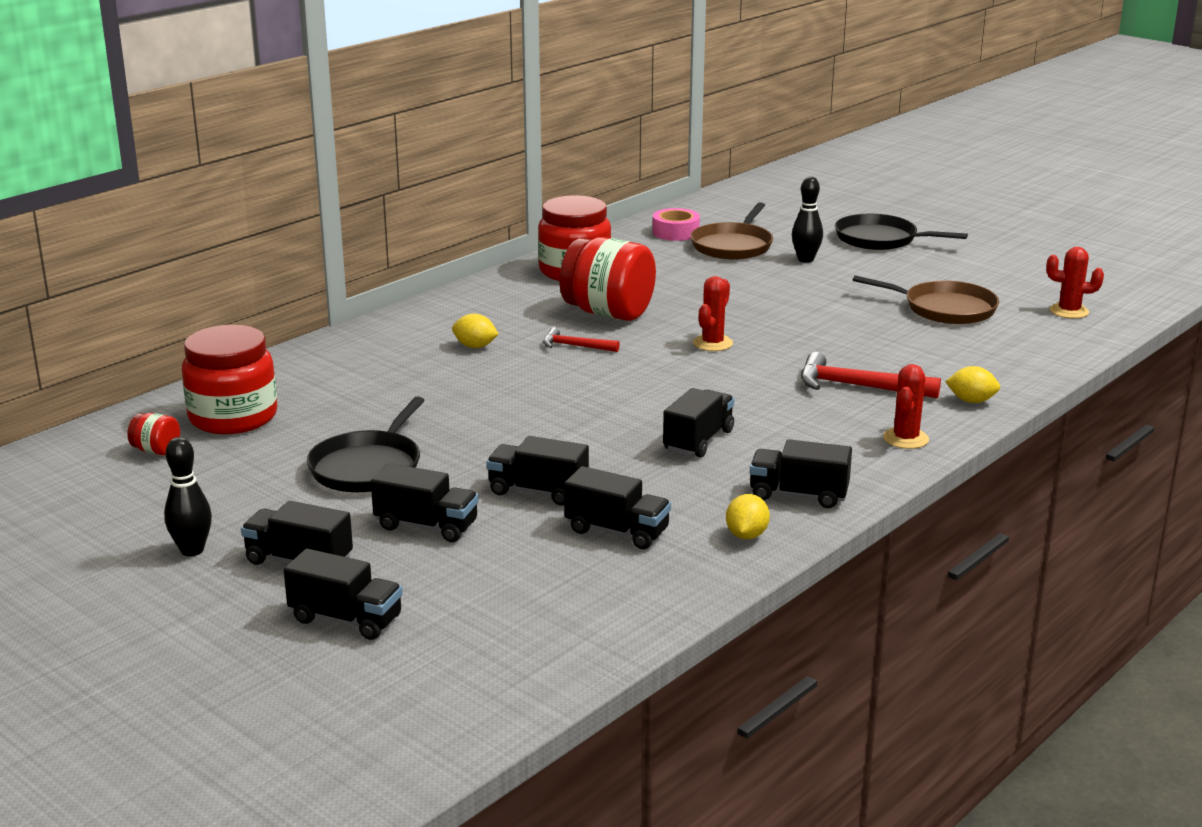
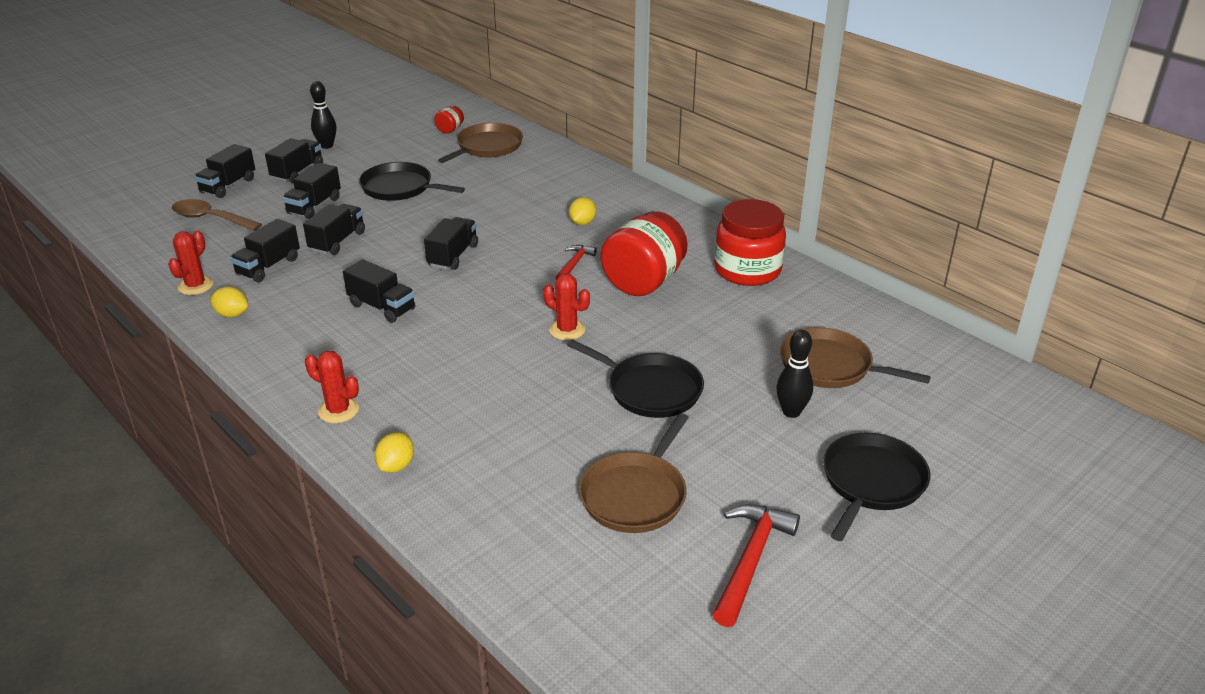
camera: 95 degrees right, 10 degrees up
(233, 417) = (487, 147): red jar -> brown pan
(471, 611) = (210, 218): none -> brown spoon
(675, 232) = (867, 333): pink tape -> none
(798, 495) = (274, 343): black truck -> black truck (453, 256)
(799, 307) = (650, 390): none -> black pan
(858, 386) = (452, 400): red hammer -> red hammer (751, 560)
(1069, 311) = (617, 607): red cactus -> red cactus (195, 286)

